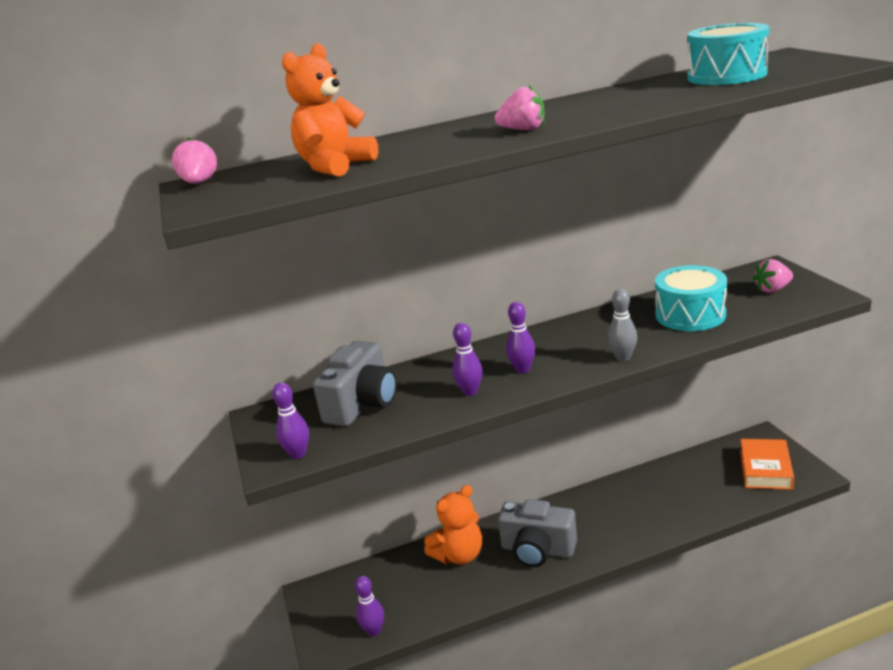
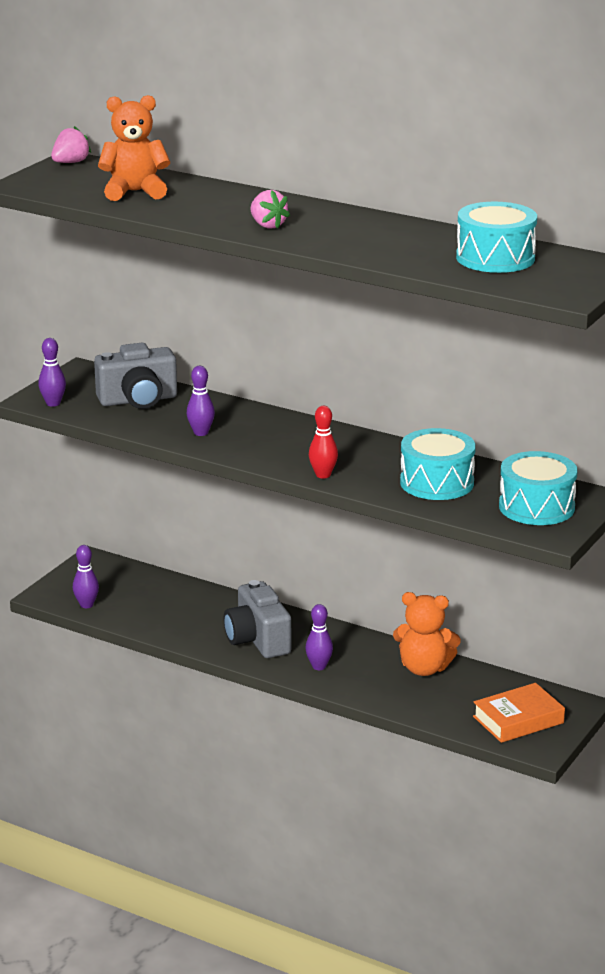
camera: 45 degrees right, 0 degrees up
(459, 555) = (209, 606): orange teddy bear -> orange teddy bear (424, 668)
(522, 369) = (257, 441): purple bowling pin -> purple bowling pin (319, 666)
(623, 357) = (323, 475): grey bowling pin -> red bowling pin
(772, 289) = (536, 507): pink strawberry -> turquoise drum

